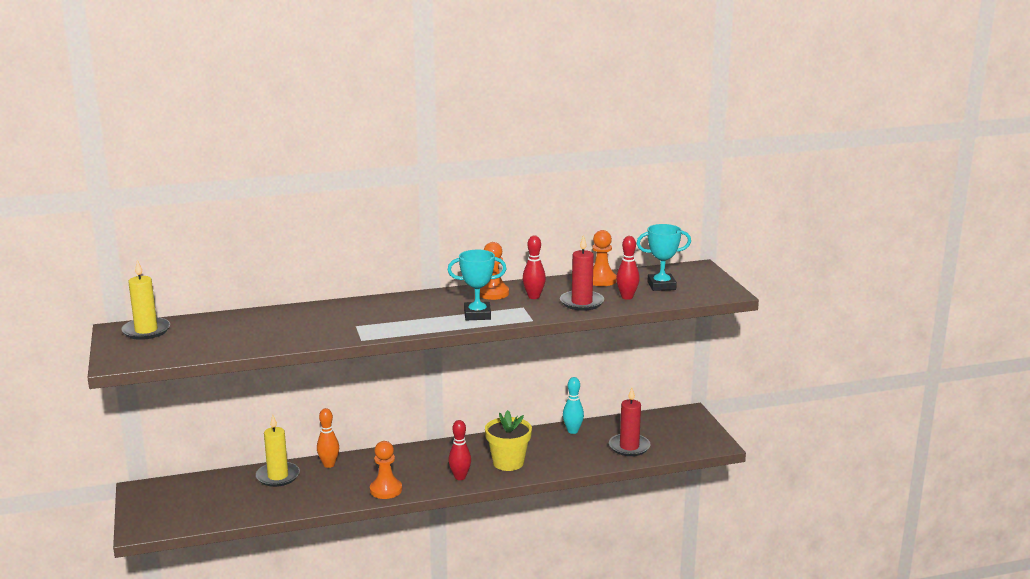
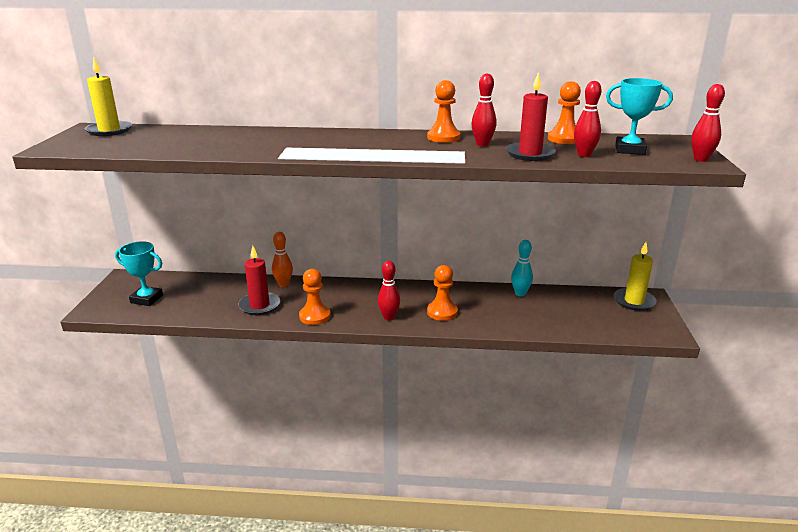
camera: 20 degrees right, 5 degrees up
(278, 476) = (235, 286): yellow candle -> yellow candle (634, 301)
(477, 315) = (411, 152): turquoise trophy -> turquoise trophy (146, 299)
(508, 462) = (442, 312): yellow flower pot -> orange pawn
(629, 447) = (571, 319): red candle -> red candle (259, 305)
(721, 289) = (700, 159): none -> red bowling pin

